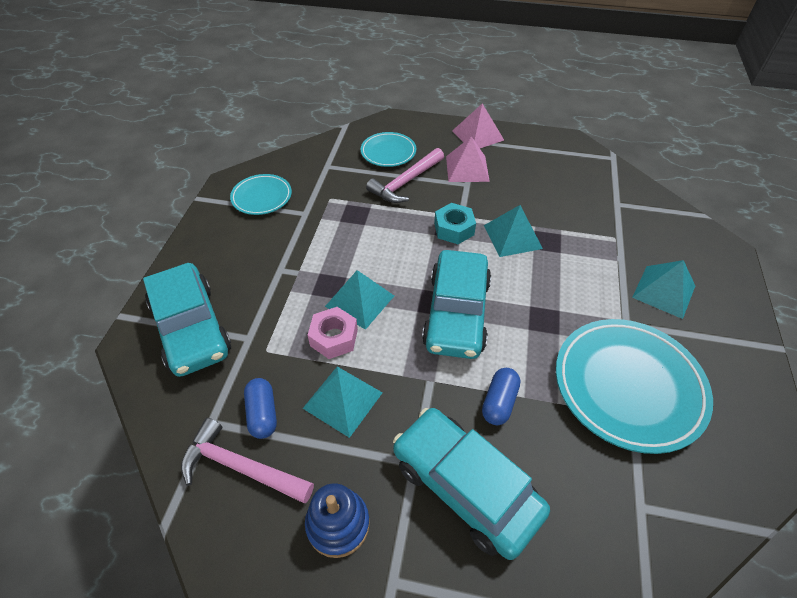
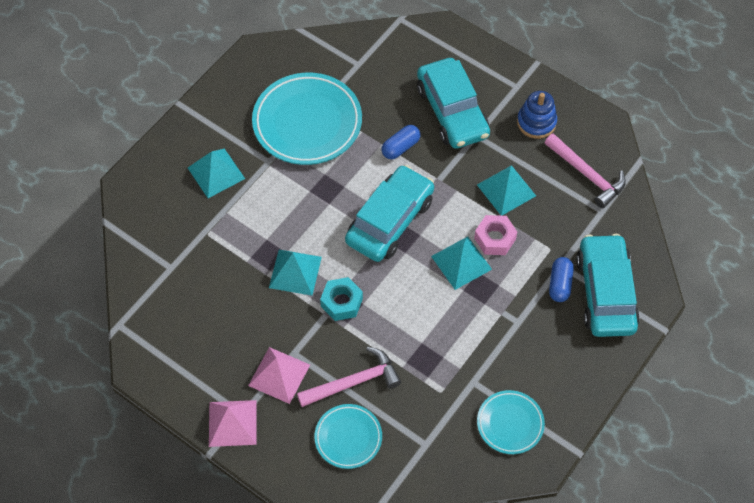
camera: 155 degrees left, 10 degrees up
(262, 414) = (564, 202): blue capsule -> blue capsule (560, 284)

